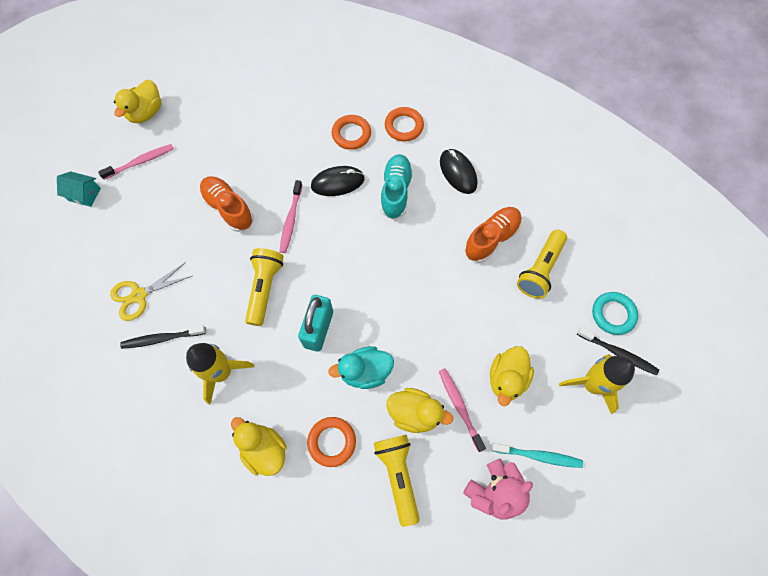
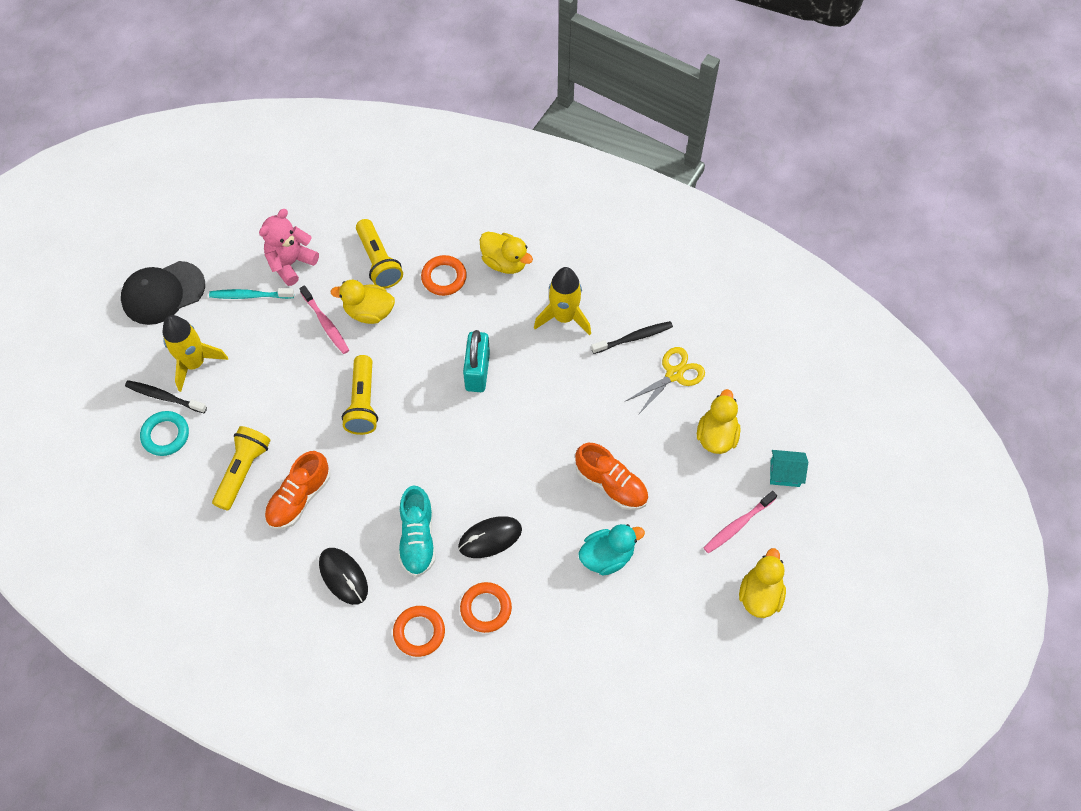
camera: 170 degrees right, 5 degrees down
(265, 288) = (544, 402): yellow flashlight -> yellow flashlight (363, 403)
(291, 220) = (535, 482): pink toothbrush -> none
(365, 372) = (422, 340): turquoise duck -> turquoise duck (607, 556)
(507, 379) = (280, 355): yellow duck -> yellow duck (716, 436)
(633, 476) = (163, 293): none -> black cap

